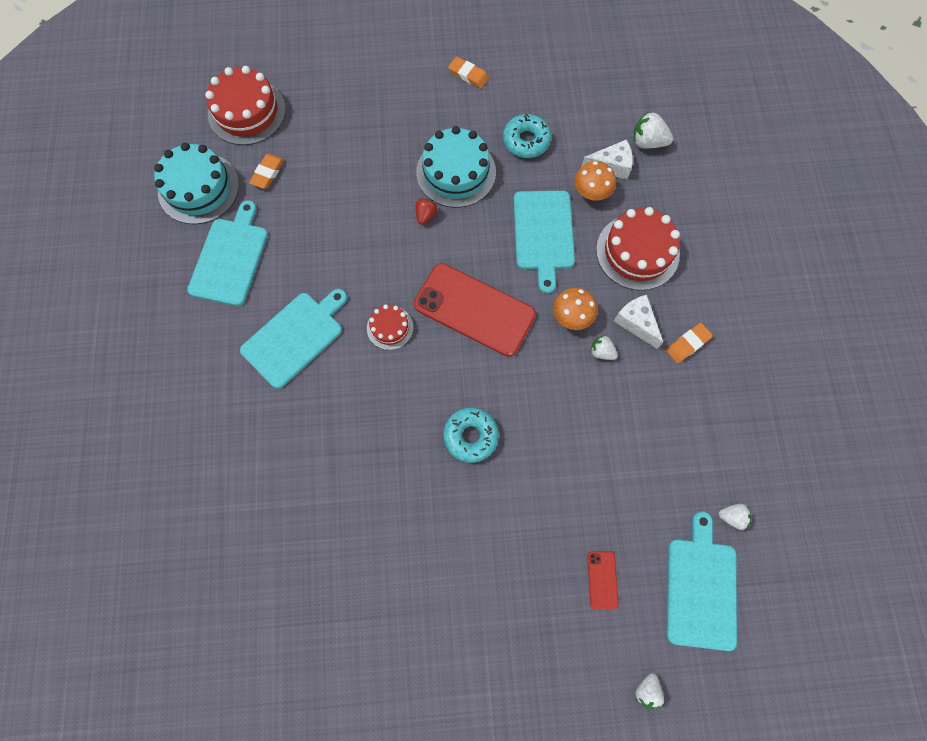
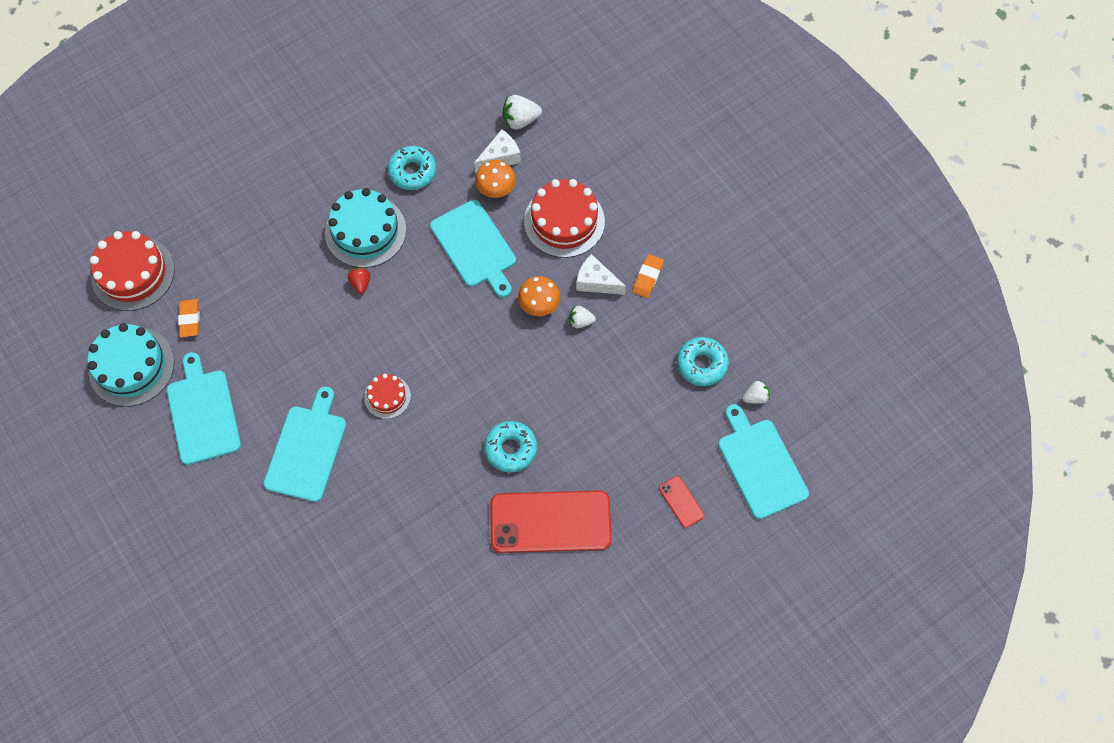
camera: 30 degrees left, 5 degrees down
(468, 75) = (324, 136): orange eraser -> none
(474, 310) = (452, 343): red phone -> red phone (550, 522)
(646, 690) = (760, 564): white strawberry -> none
(695, 455) = (701, 364): none -> turquoise donut

